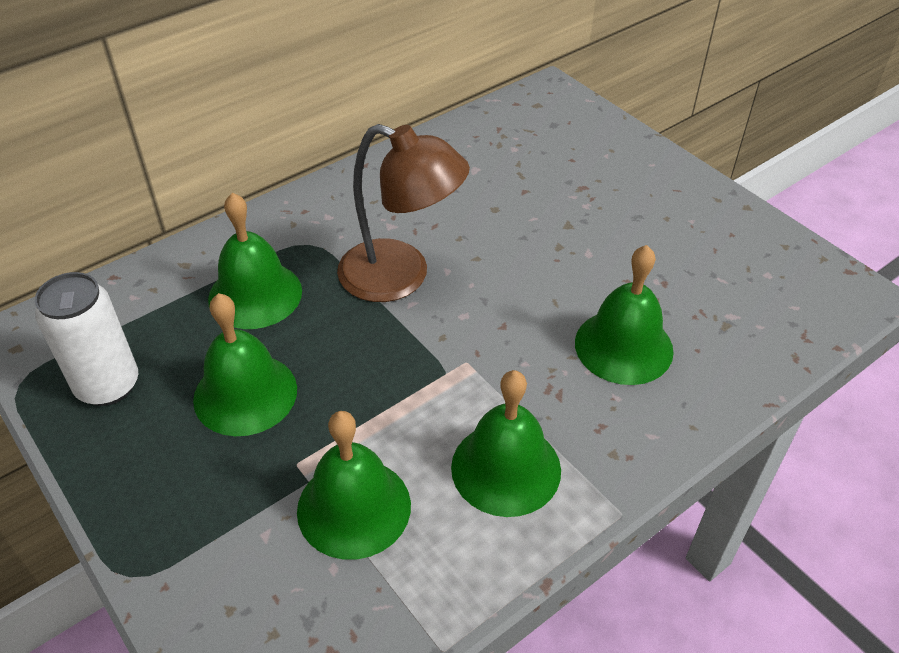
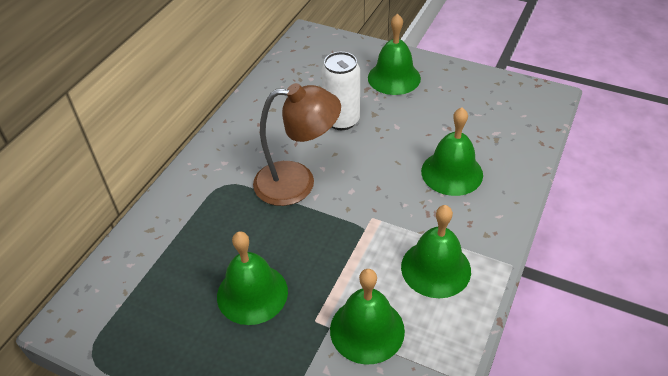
camera: 25 degrees left, 0 degrees up
(108, 385) = (156, 328): white can -> white can (342, 120)
(255, 294) = (213, 230): green bell -> green bell (394, 78)

